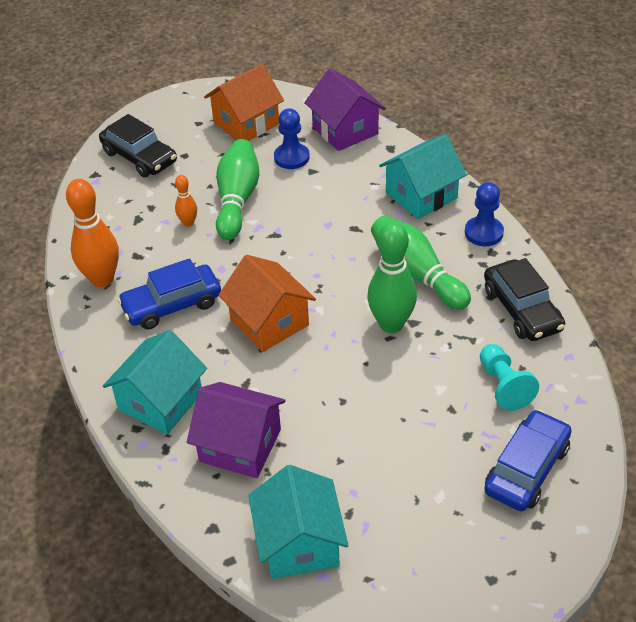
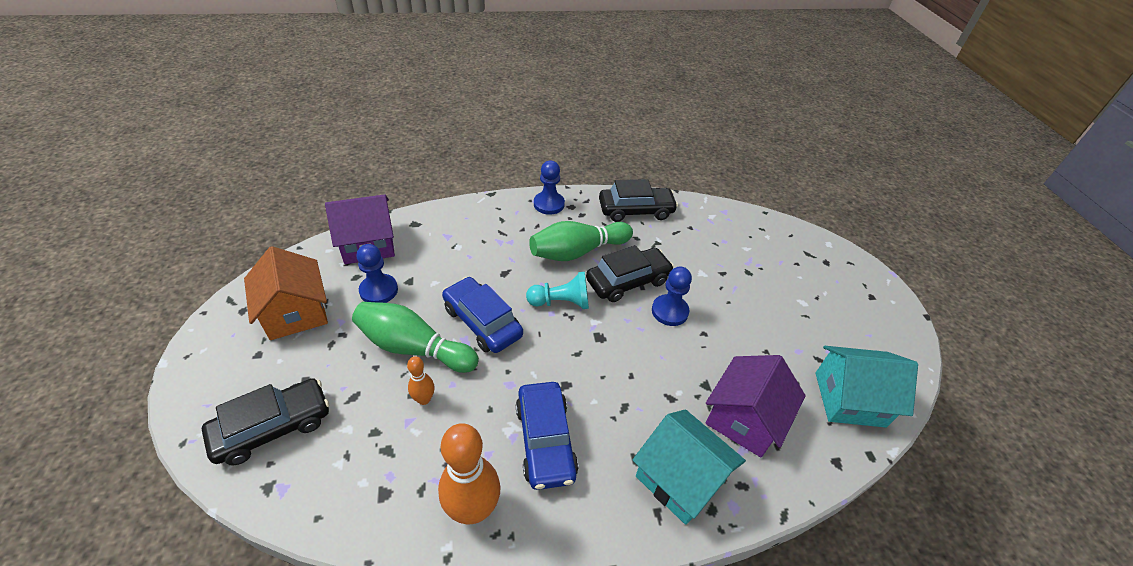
camera: 80 degrees left, 0 degrees up
(269, 322) = (598, 361): orange house -> none
(362, 367) = (669, 311): none -> blue pawn
(391, 324) = (628, 281): green bowling pin -> black car
(421, 195) = (487, 223): turquoise house -> none
(503, 386) = (706, 241): turquoise pawn -> turquoise pawn (561, 302)
(527, 469) = (781, 252): blue car -> blue car (482, 322)

